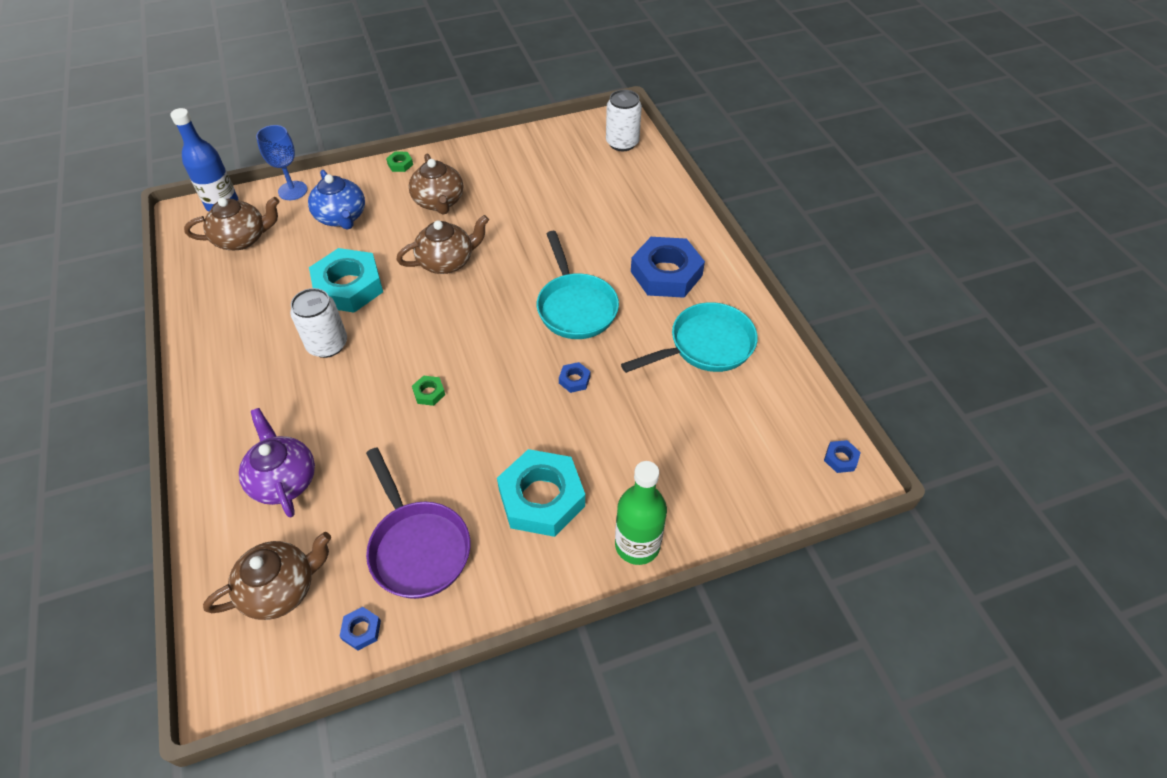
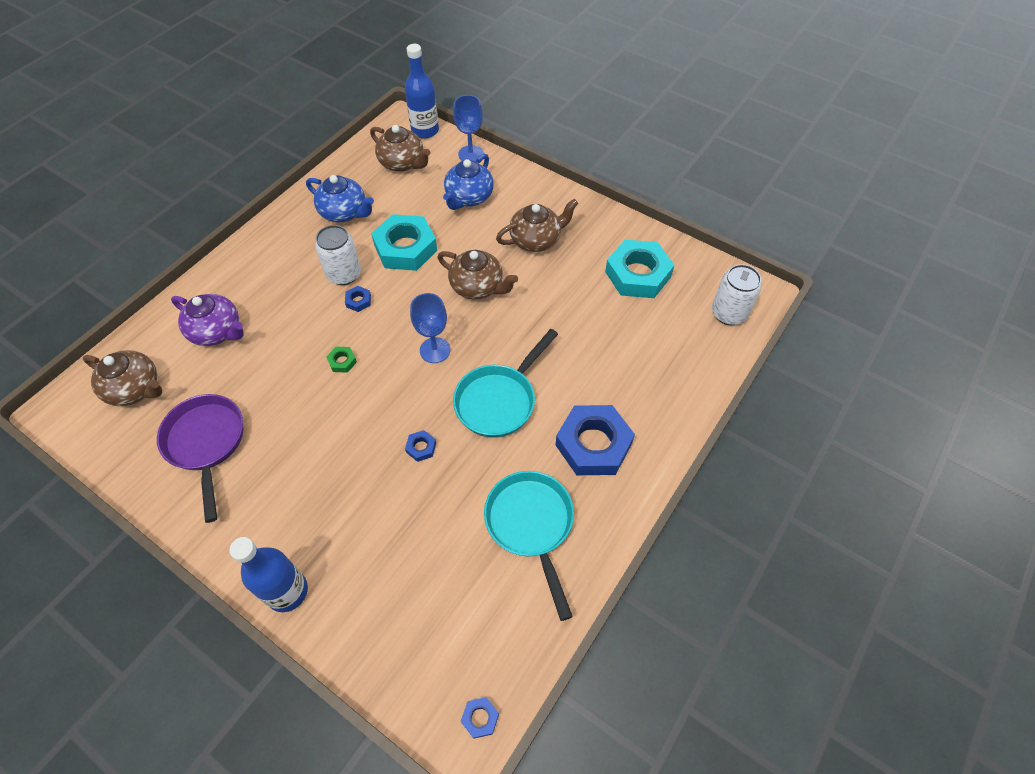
camera: 55 degrees right, 5 degrees up
(250, 309) = (344, 212): none -> blue teapot
(284, 480) = (217, 331): purple teapot -> purple teapot turned 90 degrees clockwise
(361, 630) = (126, 454): blue nut -> blue nut (358, 301)
(400, 164) = (554, 191): green nut -> none
(417, 547) = (206, 443): purple pan -> purple pan turned 135 degrees clockwise
(439, 202) = (536, 240): brown teapot -> brown teapot turned 150 degrees counterclockwise
(484, 322) = (435, 350): none -> blue goblet
(541, 498) = (292, 496): turquoise nut -> turquoise nut (638, 274)
(637, 545) = (287, 591): green bottle -> blue bottle
(705, 346) = (531, 525): turquoise pan -> turquoise pan turned 135 degrees counterclockwise

